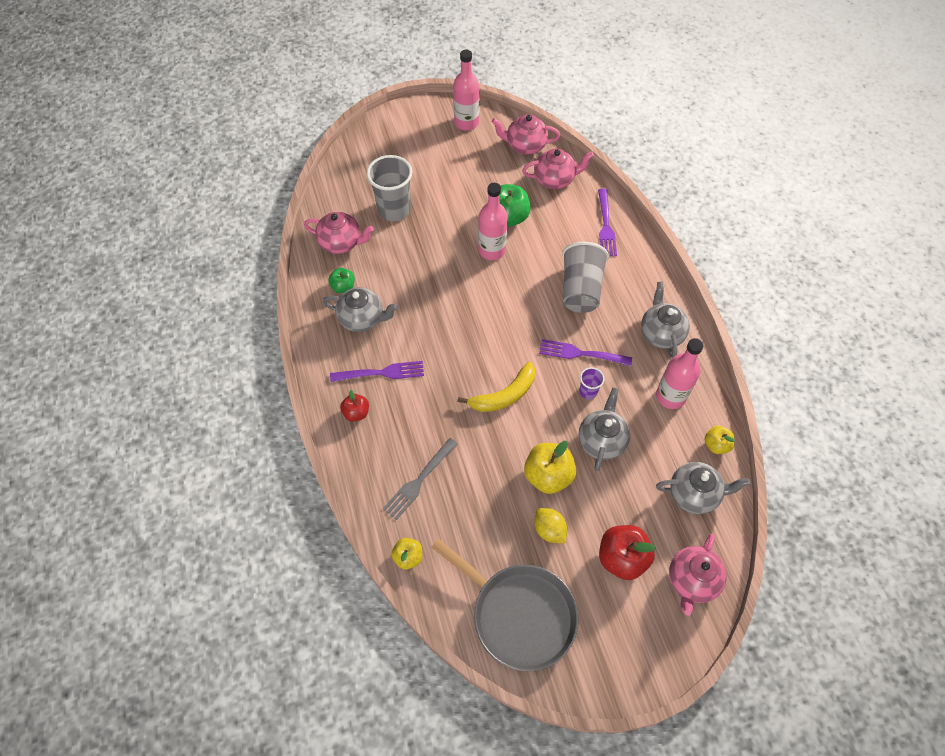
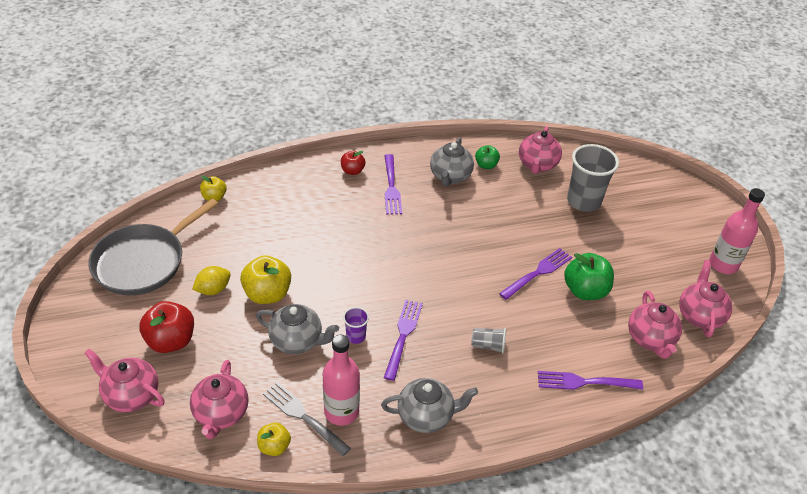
camera: 90 degrees right, 15 degrees down
(419, 480) = (281, 207): grey fork -> grey fork (304, 417)
(492, 250) = (537, 273): pink bottle -> purple fork
(504, 395) = (359, 269): yellow banana -> none
(580, 289) = (488, 345): grey cup -> grey cup, size x0.48
(694, 494) = (221, 414): grey teapot -> pink teapot

